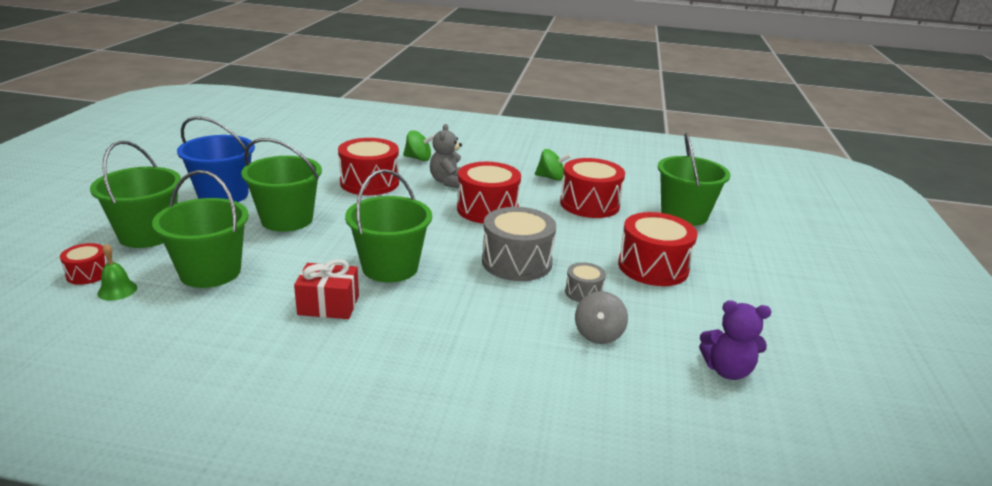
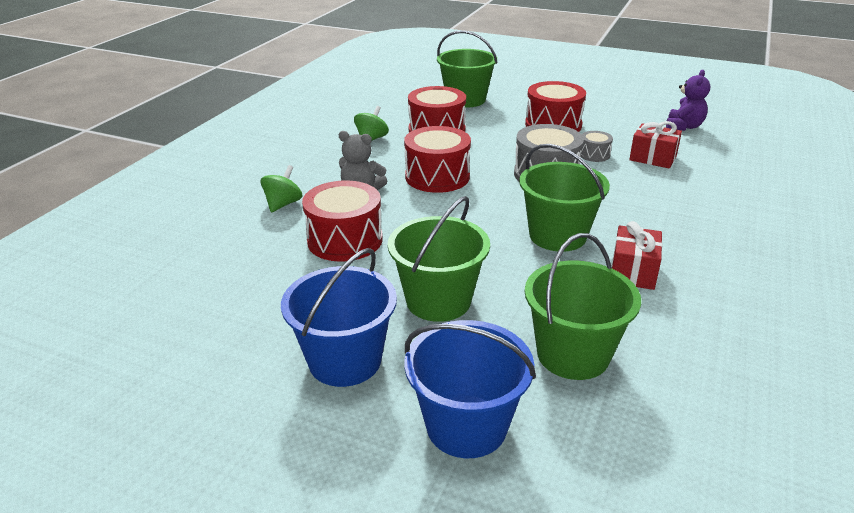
camera: 75 degrees left, 5 degrees up
(88, 274) = (583, 471): red drum -> none
(117, 290) = (624, 432): green bell -> none
(147, 235) = (466, 426): green bucket -> blue bucket
(598, 334) = (653, 158): grey spinning top -> red gift

